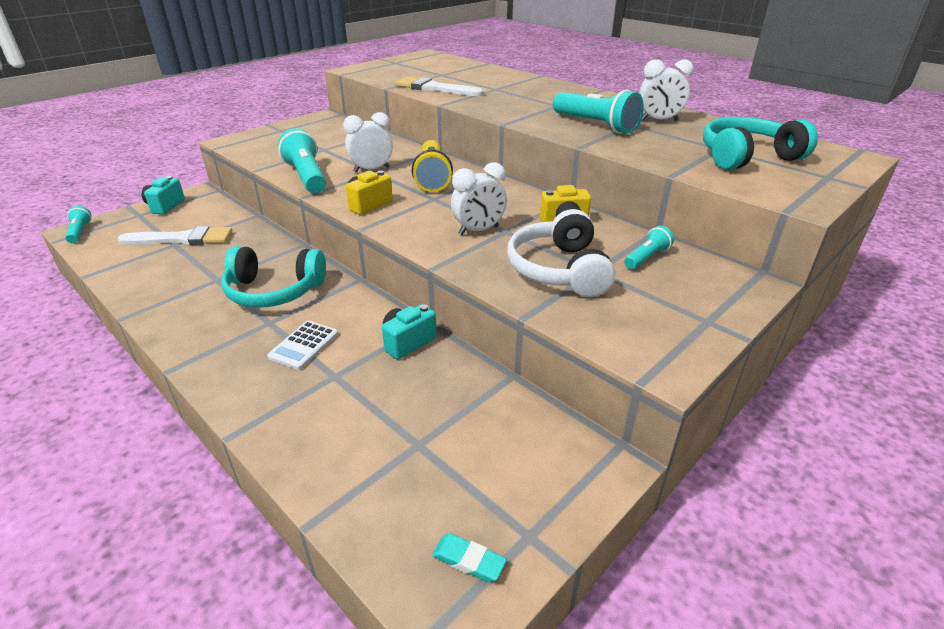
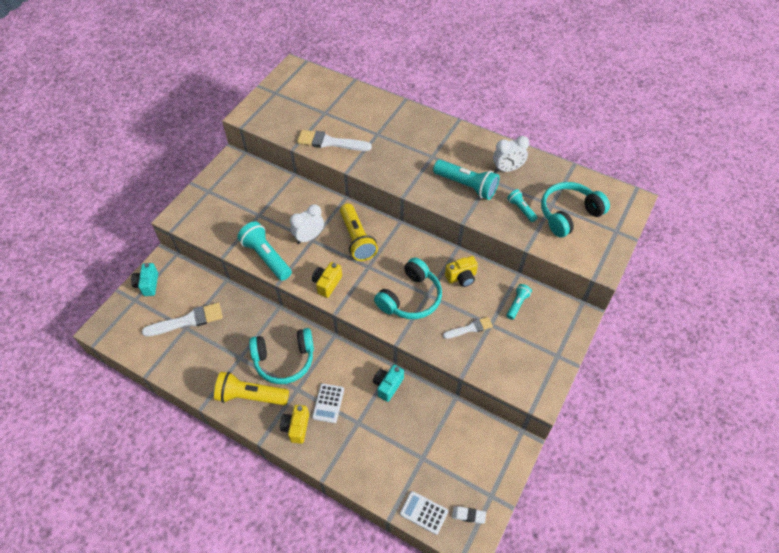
camera: 15 degrees left, 20 degrees up
(80, 232) = (105, 330): turquoise flashlight -> turquoise flashlight (521, 209)
(199, 318) = (250, 396): none -> yellow flashlight
(236, 363) = (296, 427): none -> yellow camera
(379, 532) = (424, 512): none -> white calculator
(468, 560) = (468, 515): turquoise eraser -> white eraser
(478, 230) = (410, 298): white clock -> turquoise headphones
(559, 270) = (470, 328): white headphones -> white brush

